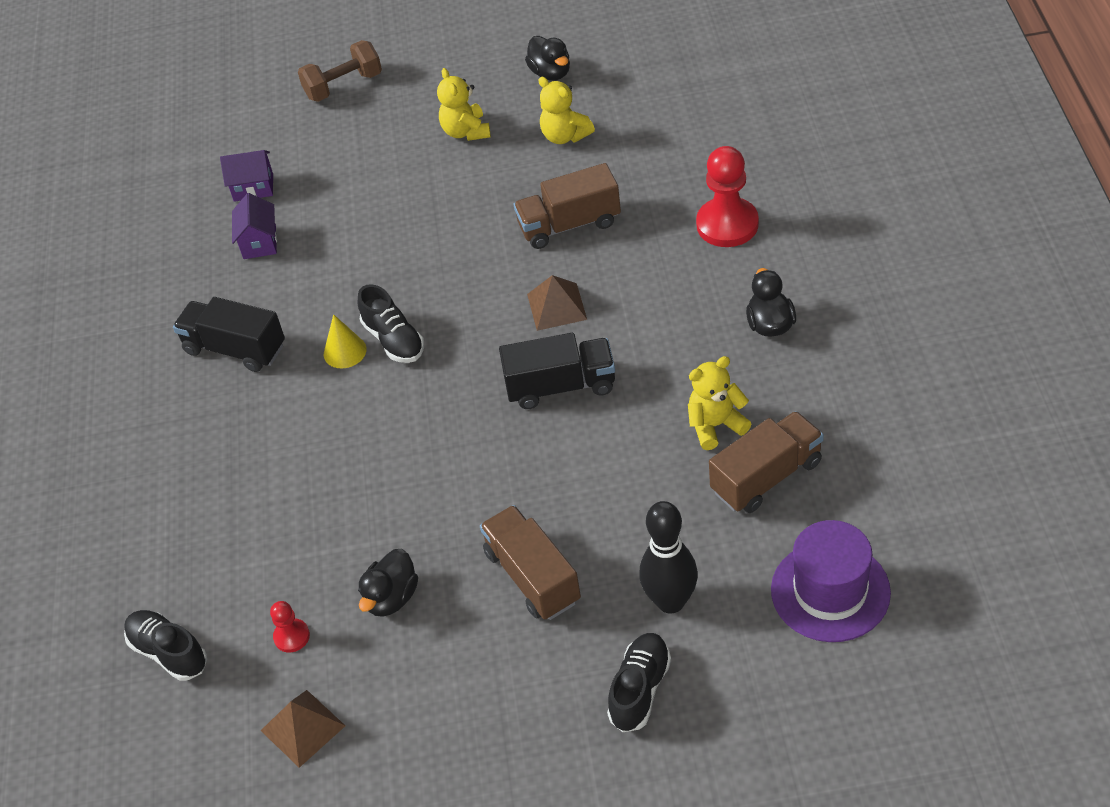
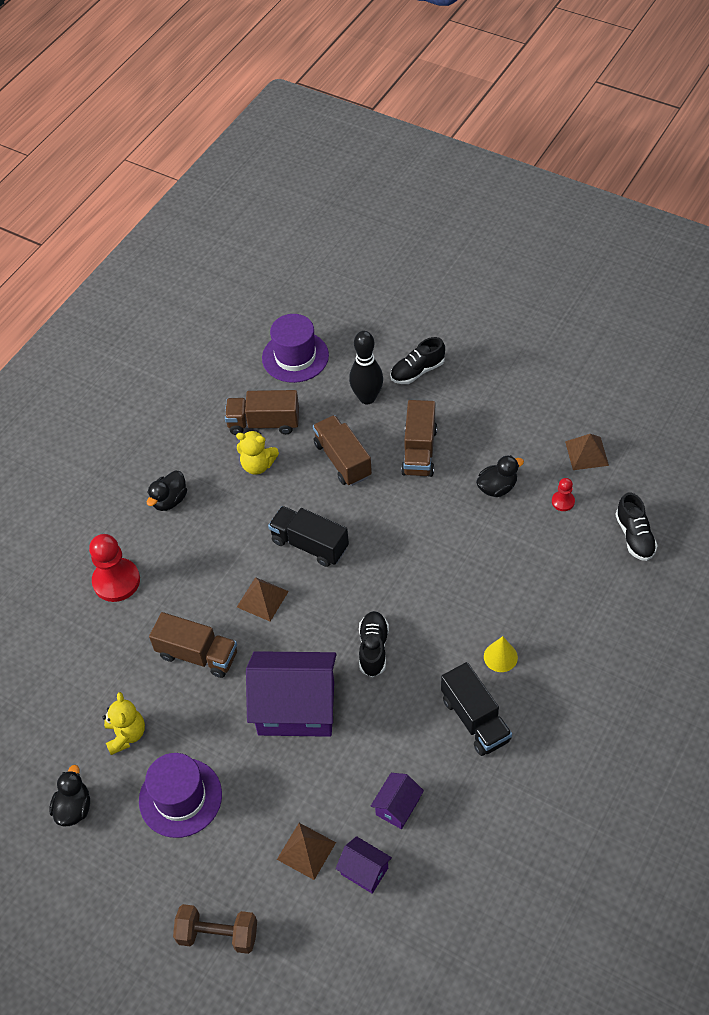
camera: 145 degrees left, 5 degrees up
(317, 169) = (306, 850): none -> brown pyramid
(345, 351) = (408, 663): yellow cone -> yellow cone (500, 657)
(425, 248) = (296, 708): none -> purple house
(466, 131) = (180, 797): yellow teddy bear -> purple hat
(619, 500) = (342, 460): none -> brown truck

